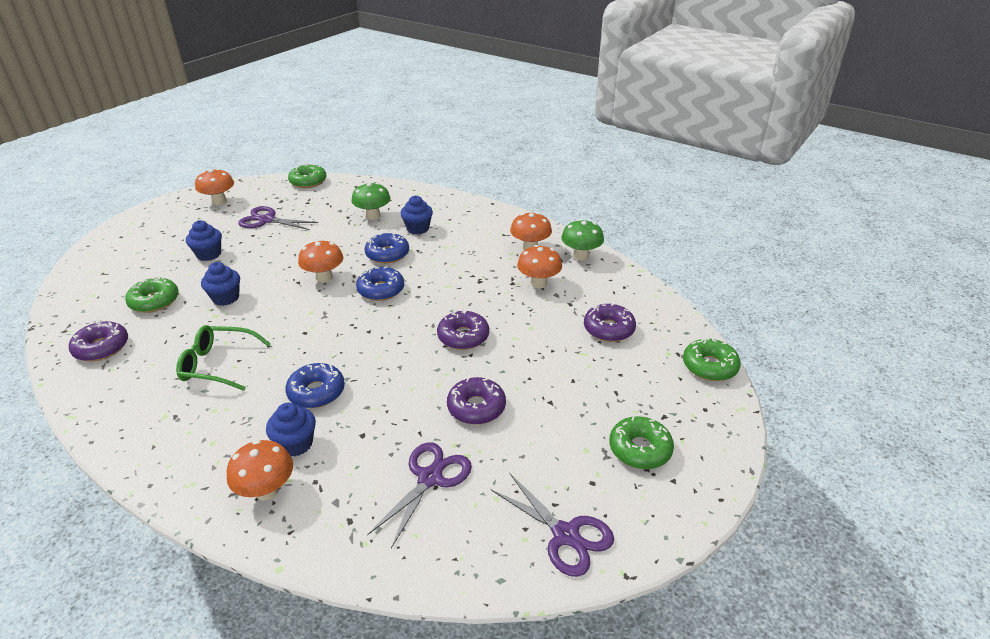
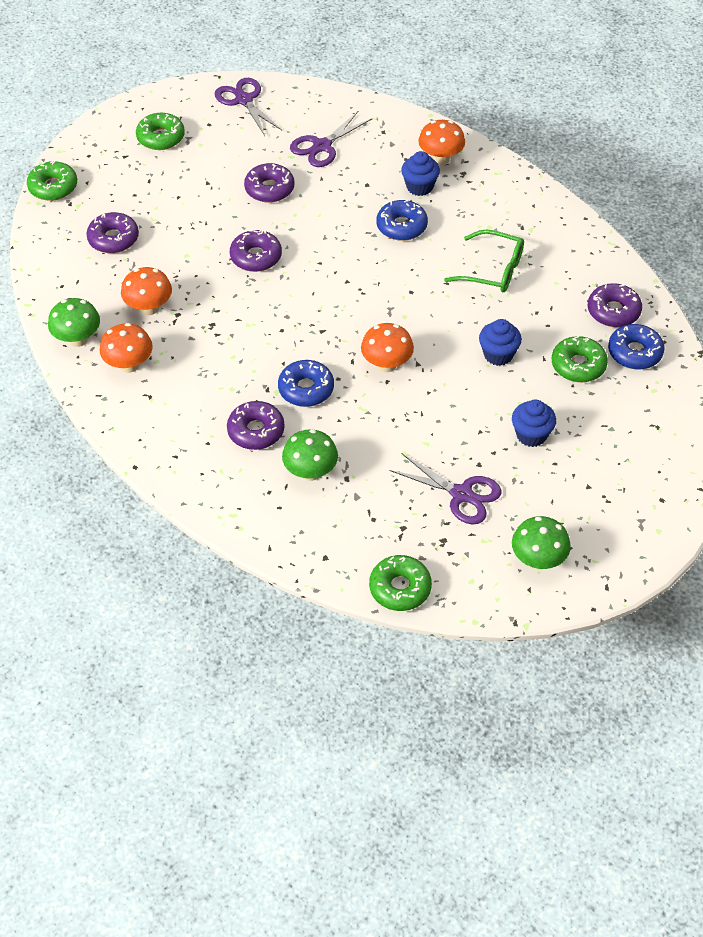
camera: 165 degrees left, 15 degrees up
(219, 201) = (538, 560): orange mushroom -> green mushroom
(381, 290) = (324, 332): blue donut -> blue donut (634, 352)
(418, 228) = (256, 431): blue cupcake -> purple donut

